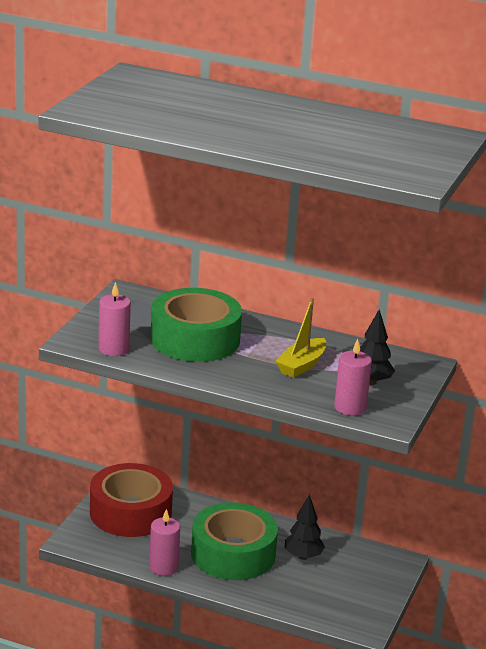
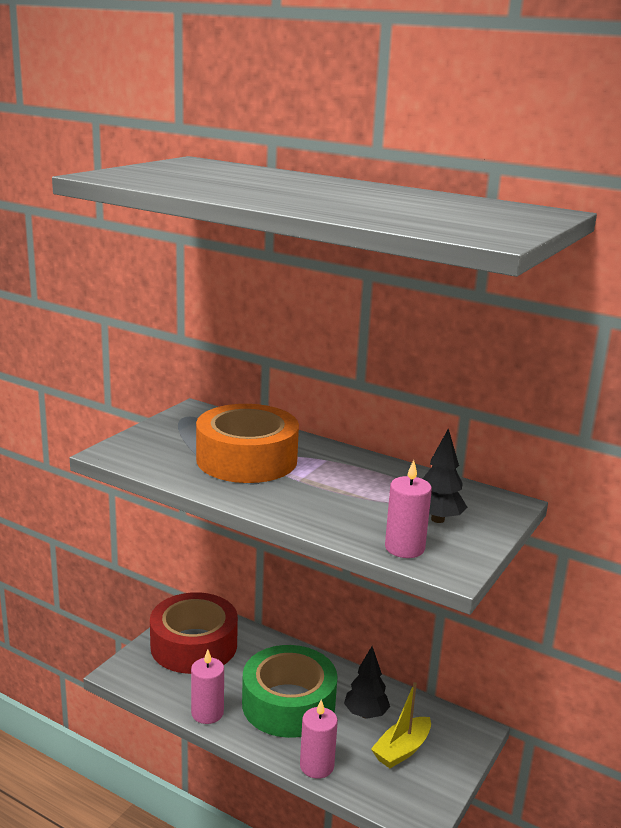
camera: 10 degrees right, 5 degrees down
(113, 349) = (150, 463): pink candle -> pink candle (317, 766)
(195, 339) = (247, 459): green tape -> orange tape
(301, 365) = (359, 495): yellow boat -> yellow boat (402, 750)

